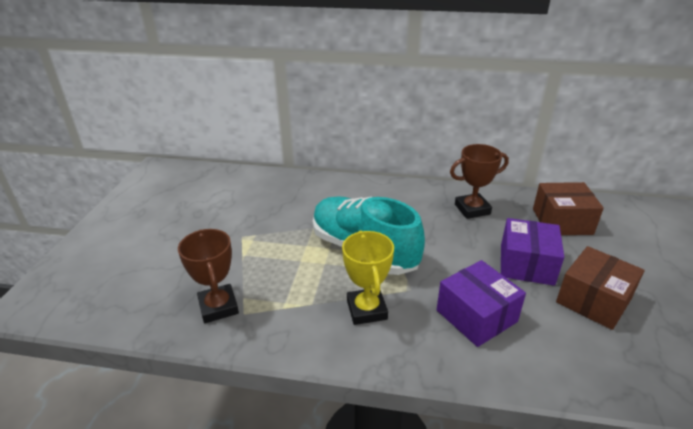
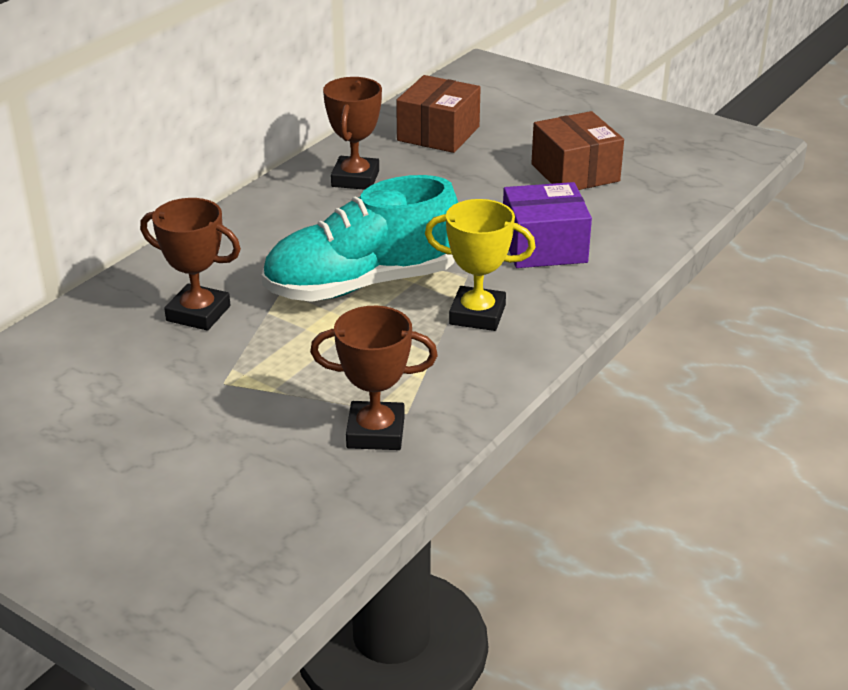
camera: 65 degrees left, 0 degrees up
(297, 207) = (198, 313): none -> brown trophy
(526, 264) = (490, 185): purple box -> none

